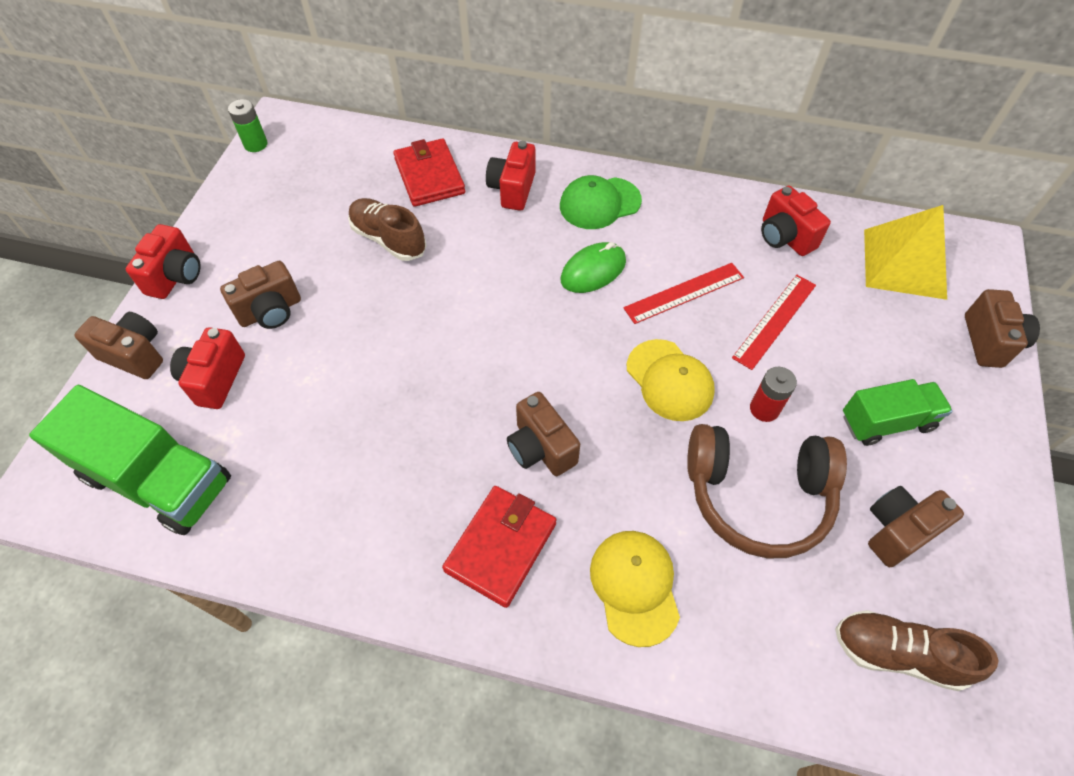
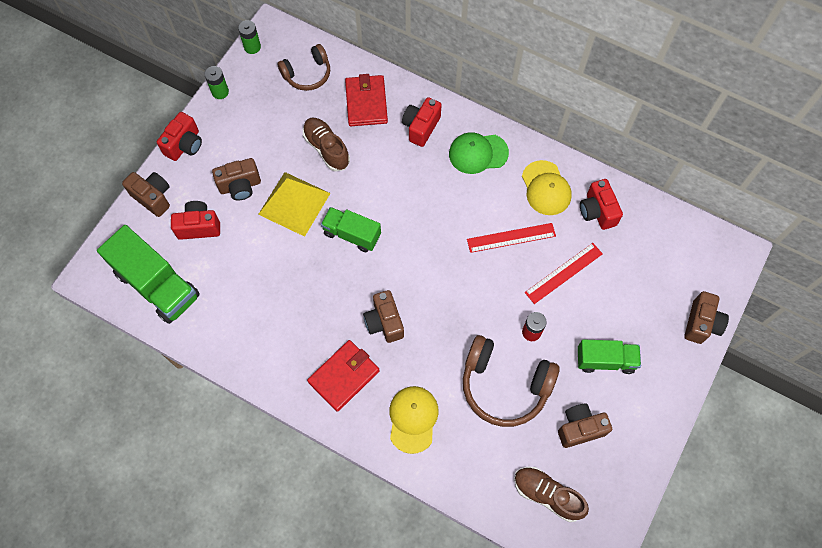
camera: 15 degrees right, 10 degrees up
(215, 379) = (199, 226): red camera -> red camera turned 60 degrees clockwise
(219, 202) = (220, 92): none -> green battery
(339, 160) = (307, 74): none -> brown headphones
(455, 338) = (352, 234): none -> green truck
(593, 271) = (456, 206): green mouse -> none
(669, 380) = (478, 298): yellow cap -> yellow cap (546, 188)
(904, 263) = (672, 252): yellow pyramid -> yellow pyramid (294, 203)

